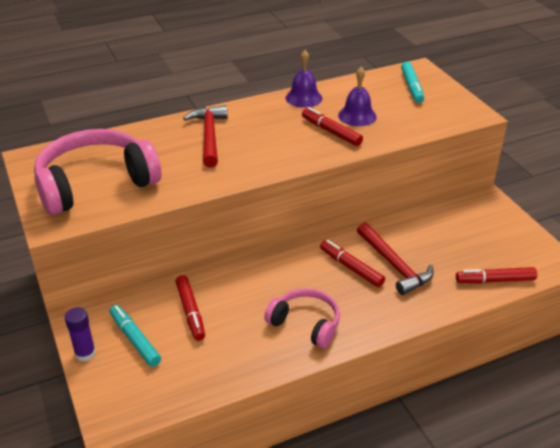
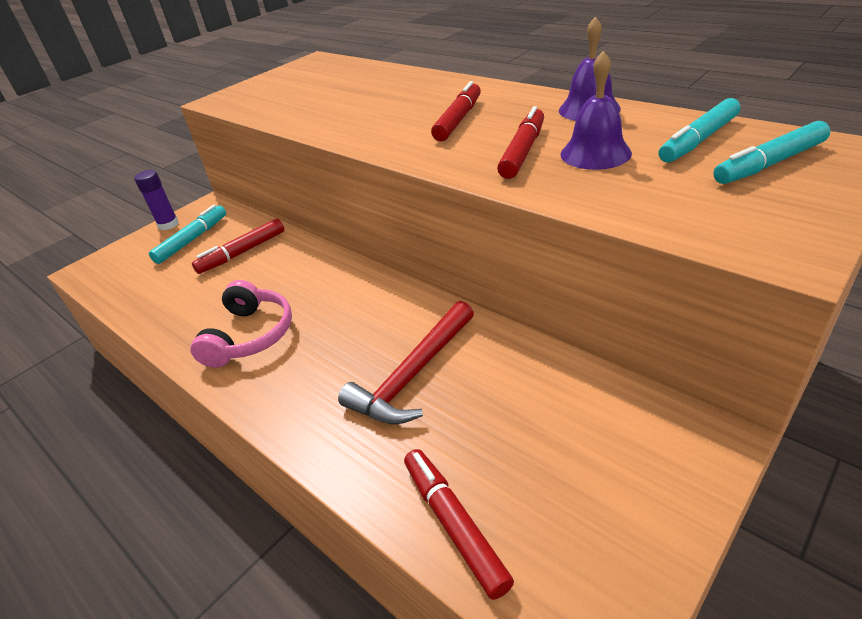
camera: 70 degrees right, 0 degrees up
(95, 183) = (291, 90): pink headphones -> none
(209, 136) = (426, 98): red hammer -> none
(351, 268) = (380, 335): red marker -> red marker (458, 120)
(374, 89) = (698, 140): none -> turquoise marker

